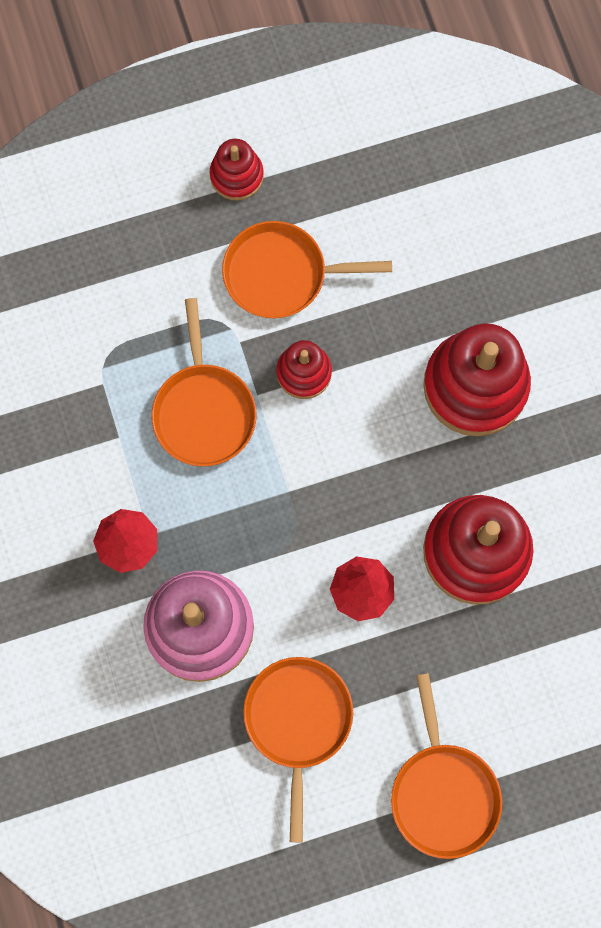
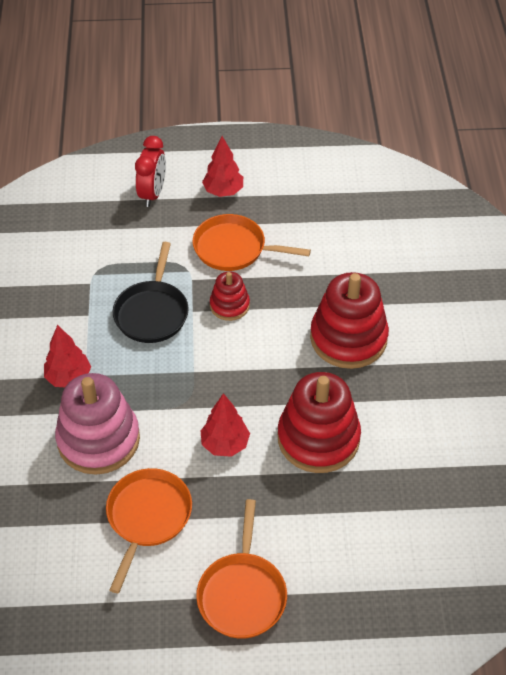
camera: 15 degrees right, 25 degrees down
(137, 205) = (152, 194): none -> red clock
(204, 411) = (152, 312): orange pan -> black pan
(236, 176) = (223, 191): red stacking toy -> red tree

